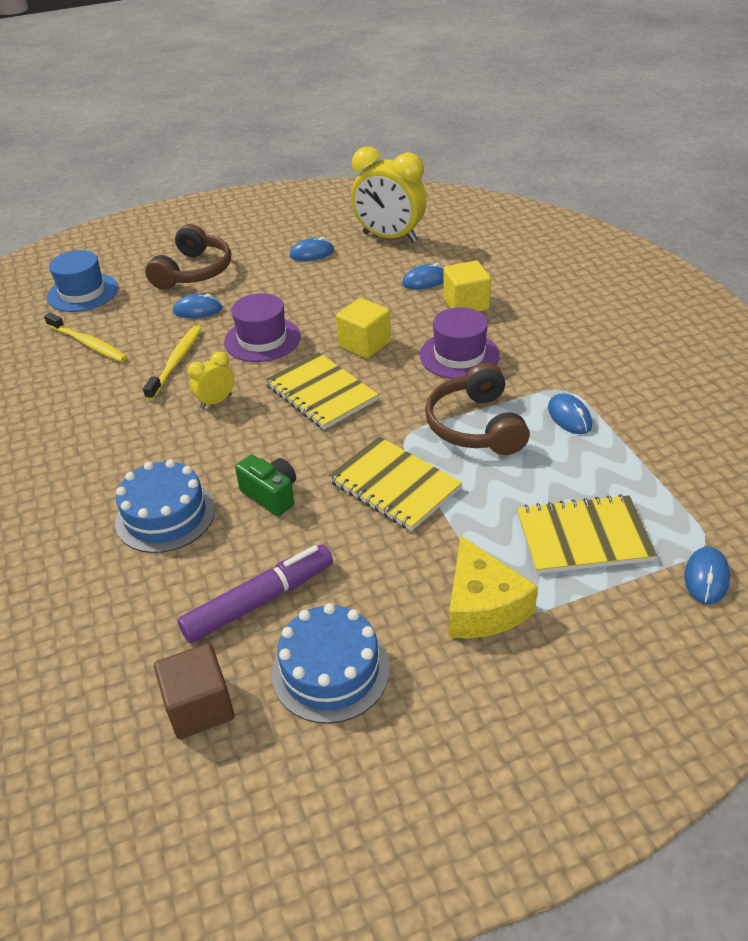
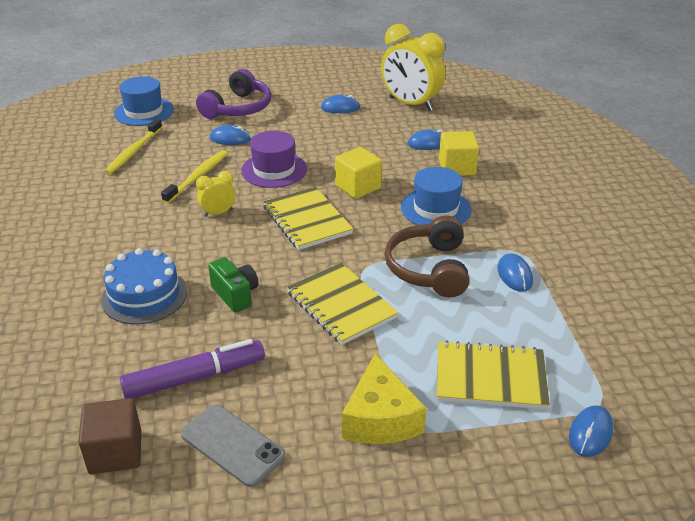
camera: 10 degrees right, 5 degrees down
(88, 344) = (133, 152): yellow toothbrush -> yellow toothbrush turned 60 degrees clockwise
(194, 271) = (238, 108): brown headphones -> purple headphones
(330, 670) = (232, 445): blue cake -> grey phone
(459, 355) = (436, 209): purple hat -> blue hat

